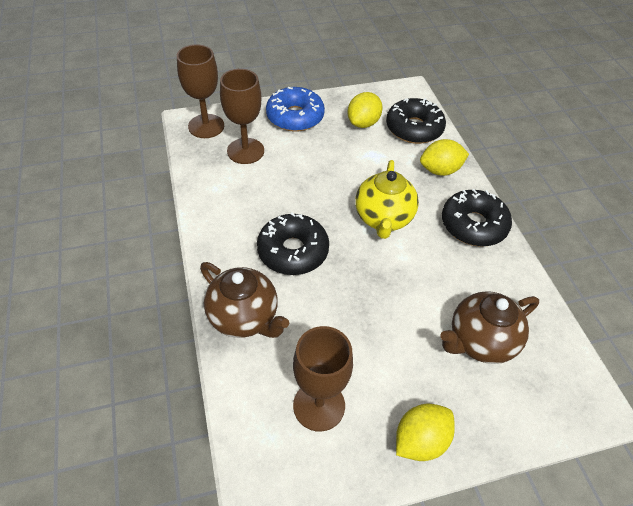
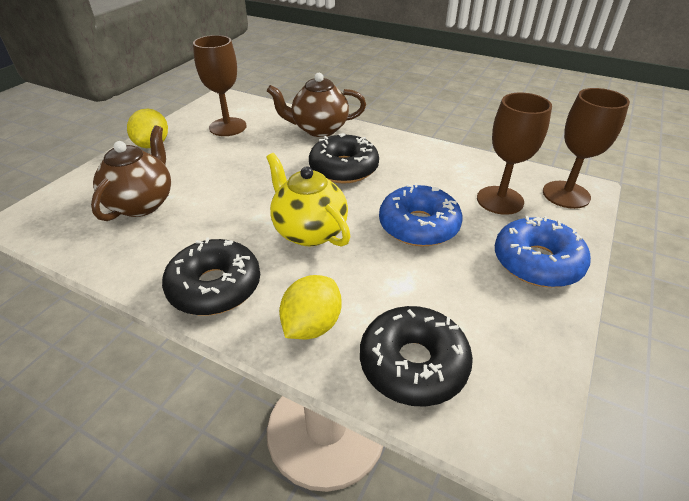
camera: 135 degrees right, 10 degrees down
(316, 173) = (418, 226): none -> blue donut
(363, 123) = (473, 316): yellow lemon -> none

